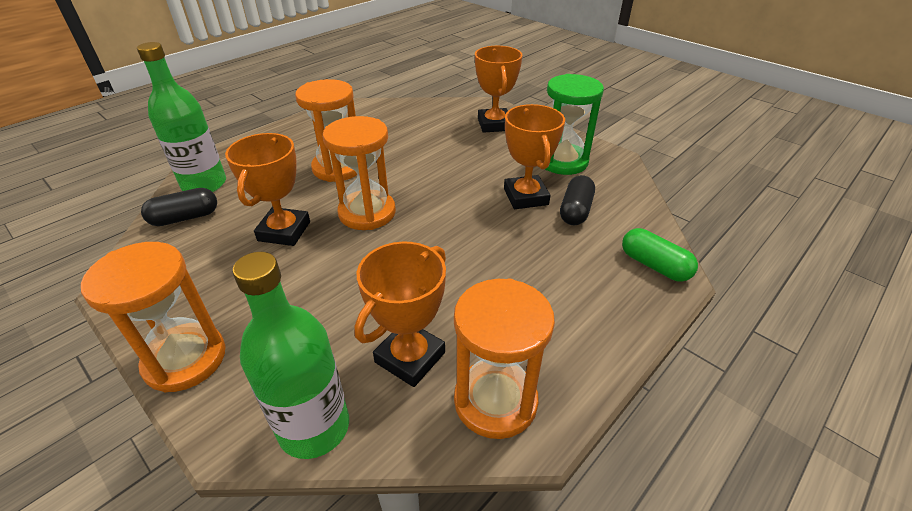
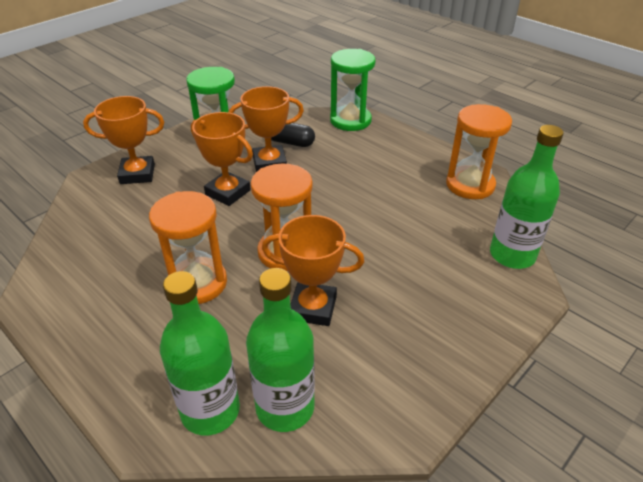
camera: 90 degrees left, 0 degrees up
(185, 218) = (285, 407): black capsule -> green bottle
(185, 359) = (481, 338): orange hourglass -> none
(410, 357) = (448, 218): orange trophy -> orange trophy (228, 192)
(654, 265) = (350, 120): green capsule -> green hourglass

